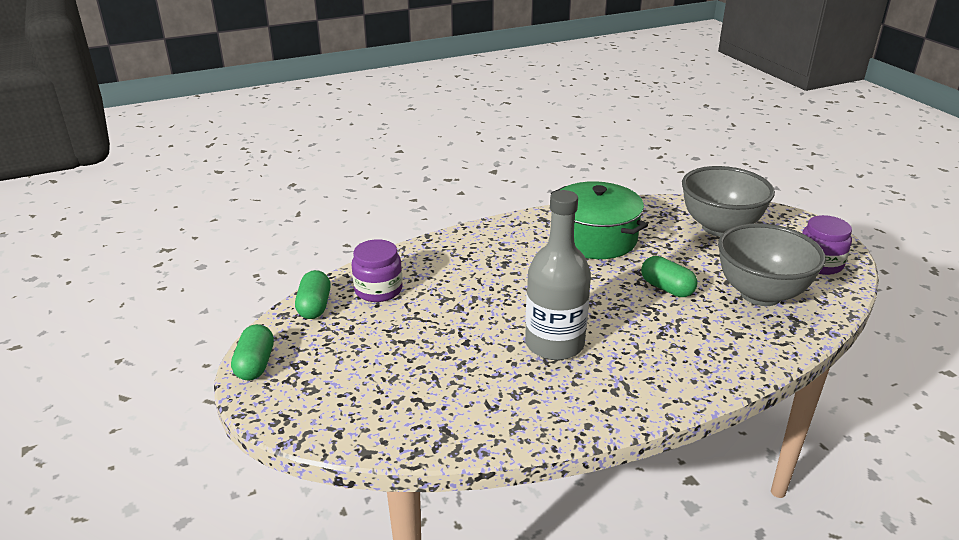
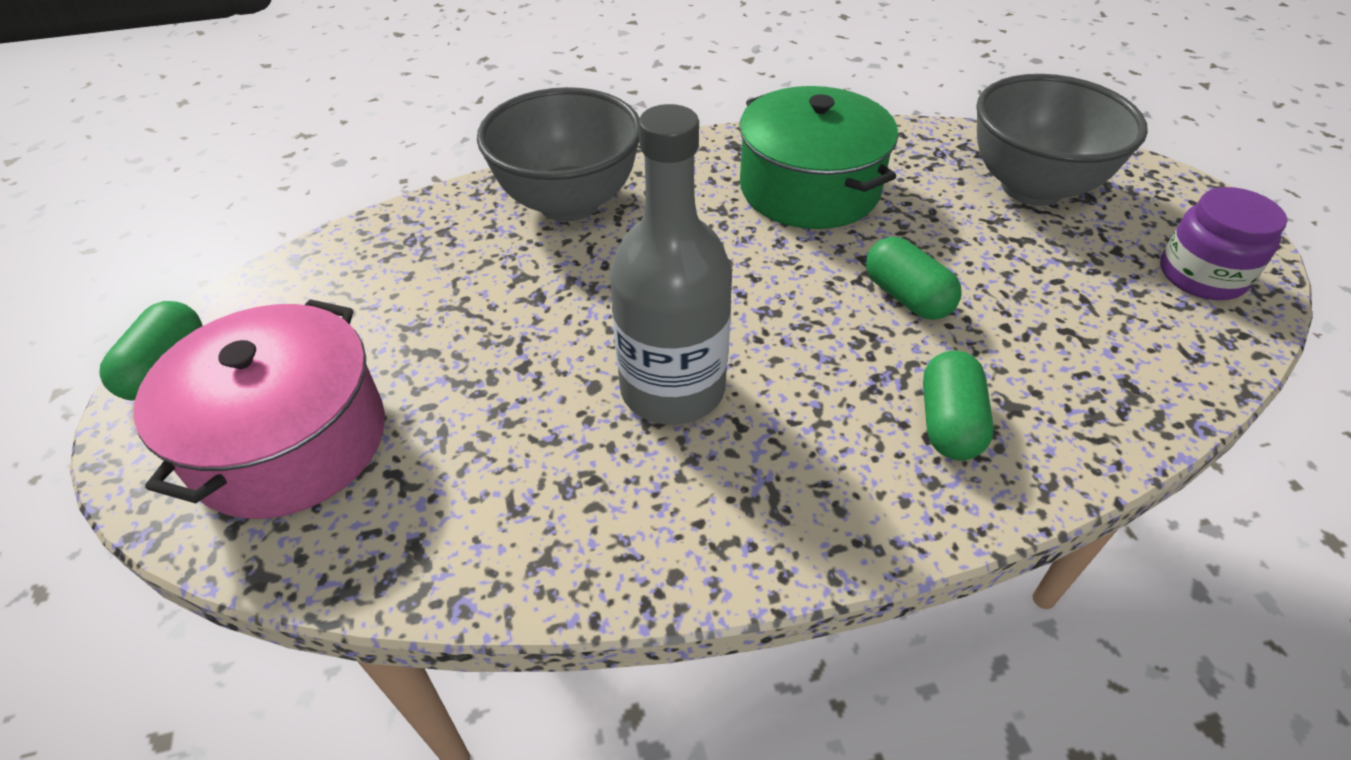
camera: 10 degrees right, 15 degrees up
(314, 306) = (310, 269): green capsule -> green capsule (949, 423)
(349, 391) = (289, 441): none -> pink pot
(378, 290) = (422, 249): purple jar -> none
(760, 294) = (1076, 328): grey bowl -> grey bowl (569, 203)

